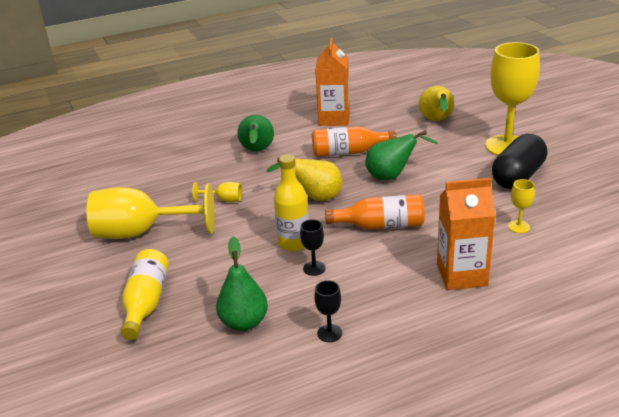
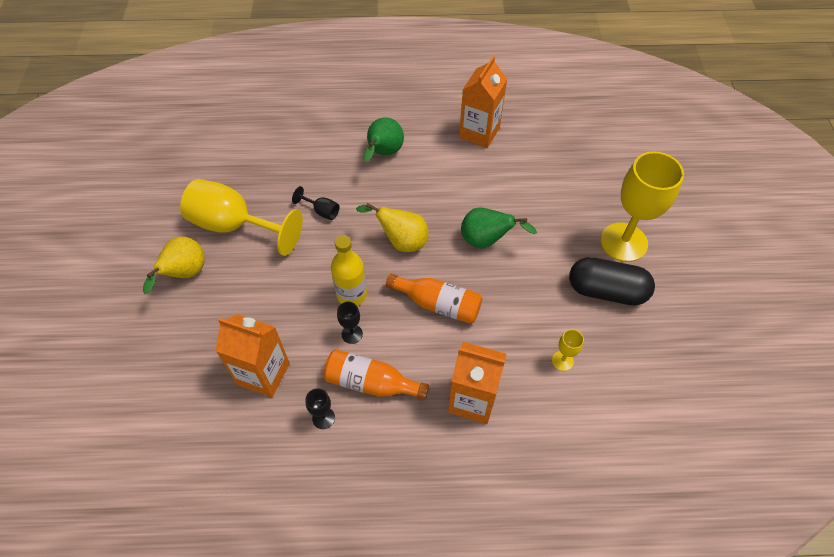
camera: 20 degrees right, 25 degrees up
(146, 303) = (200, 315): yellow bottle -> none
(224, 200) = (322, 211): yellow goblet -> black goblet
(244, 322) = (263, 374): green pear -> orange carton
(348, 152) = (465, 189): orange bottle -> orange bottle (371, 383)
(436, 121) = (577, 175): yellow pear -> yellow pear (185, 274)
(518, 176) = (606, 291): black capsule -> black capsule turned 45 degrees clockwise

